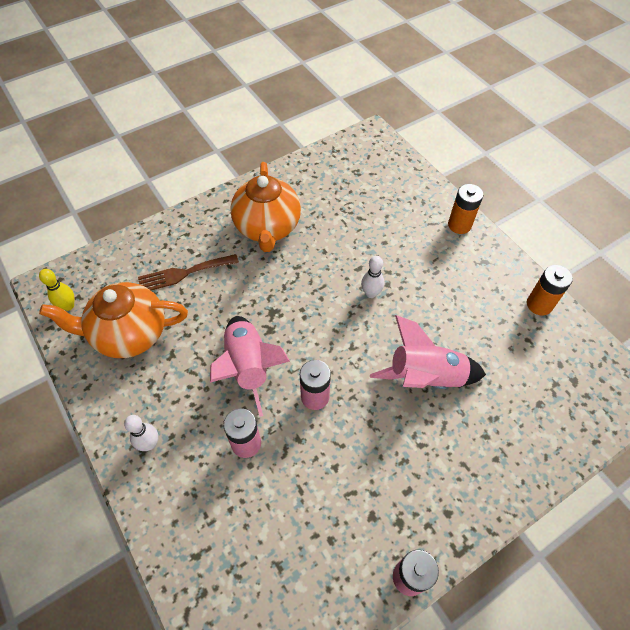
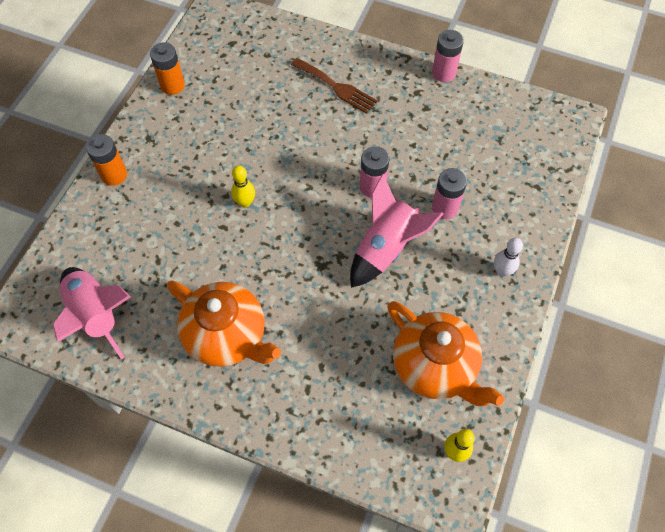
camera: 125 degrees left, 5 degrees up
(184, 273) = (338, 372): brown fork -> brown fork (336, 87)
(267, 227) = (227, 336): orange teapot -> orange teapot turned 75 degrees clockwise
(371, 293) = (245, 202): white bowling pin -> yellow bowling pin
(425, 377) = (298, 127): pink rocket -> pink rocket (96, 315)

